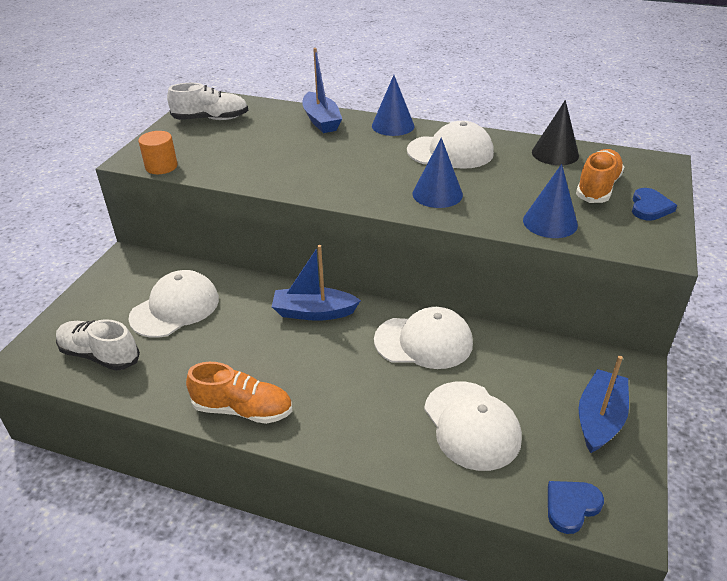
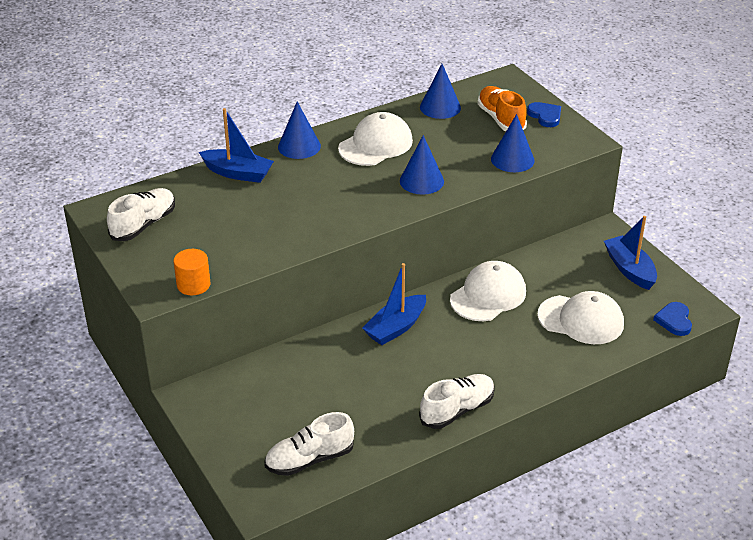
camera: 50 degrees left, 0 degrees up
(175, 308) = (300, 395): white cap -> none
(243, 409) = (457, 410): orange shoe -> white shoe
(555, 153) = (440, 107): black cone -> blue cone

